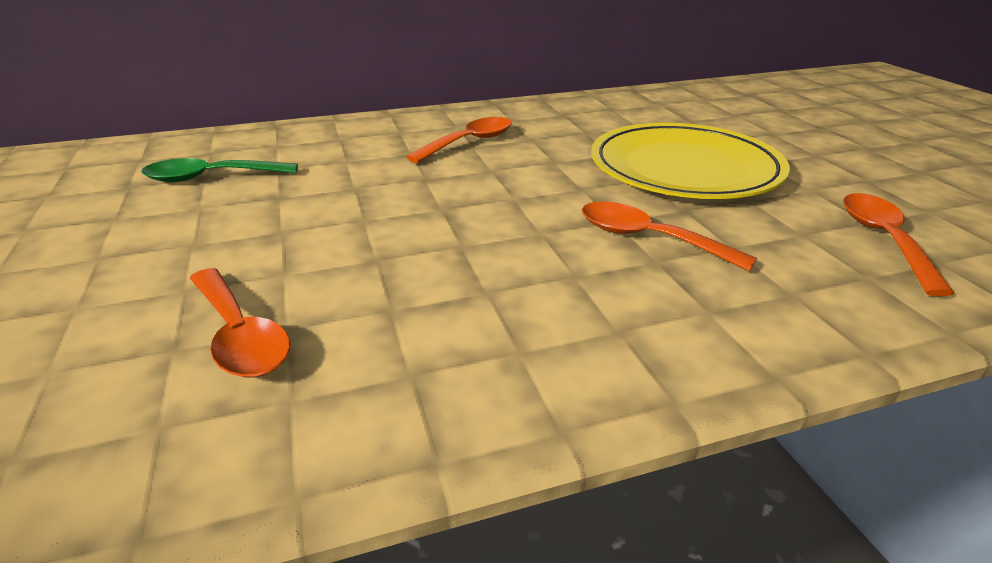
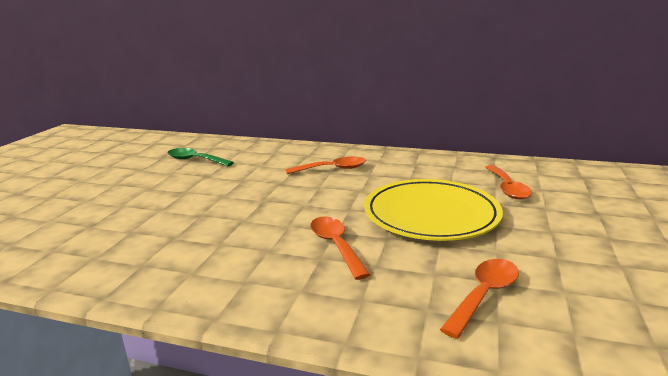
camera: 35 degrees right, 10 degrees down
(239, 335) = (113, 228): orange spoon -> orange spoon (507, 188)

